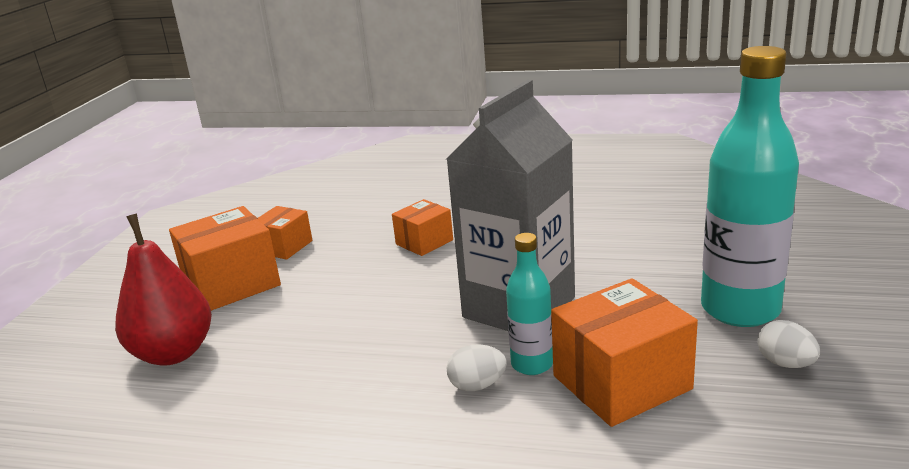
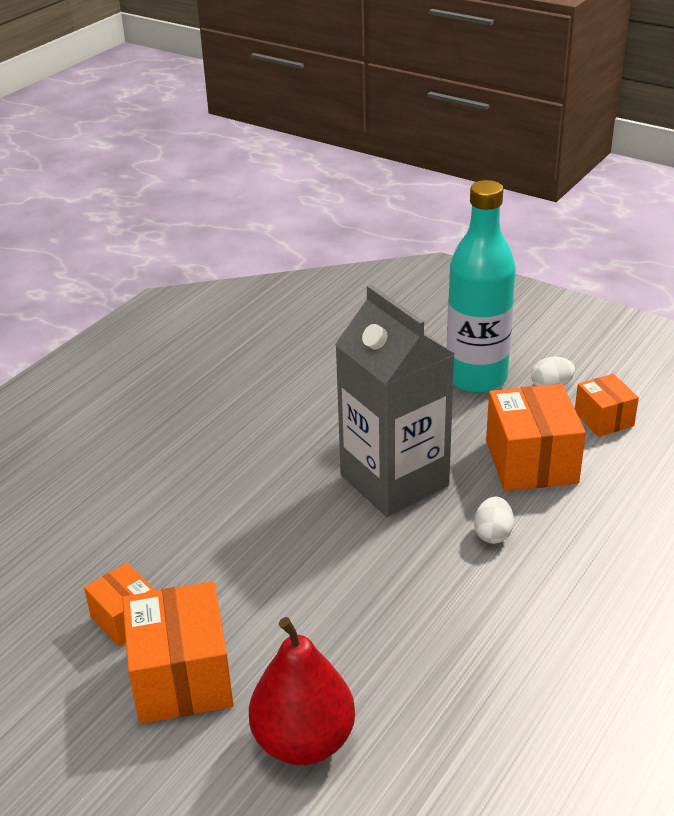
camera: 70 degrees left, 10 degrees up
(424, 242) = (220, 508): orange box -> orange box (603, 419)
(532, 364) = (482, 497): turquoise bottle -> none

